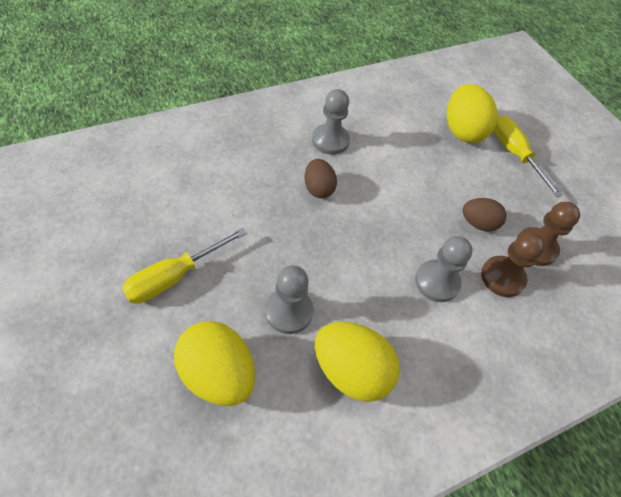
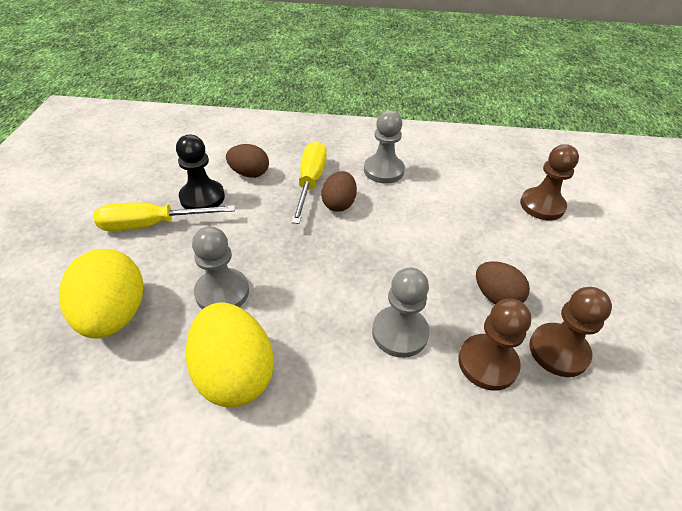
camera: 35 degrees right, 10 degrees down
(196, 229) = (202, 197): none -> black pawn
(219, 187) = (249, 173): none -> brown egg
(462, 131) = (542, 205): yellow egg -> brown pawn
(514, 154) = (596, 247): yellow screwdriver -> yellow screwdriver (310, 182)

